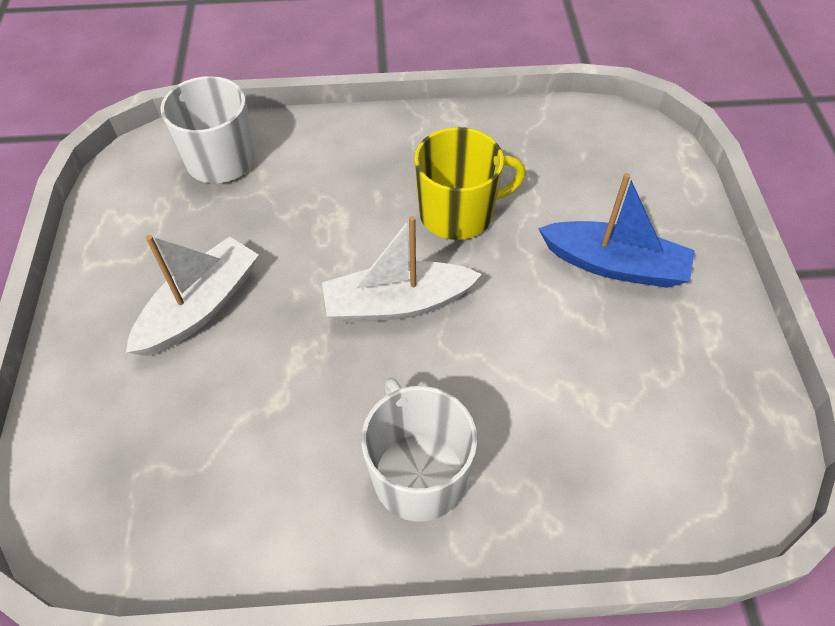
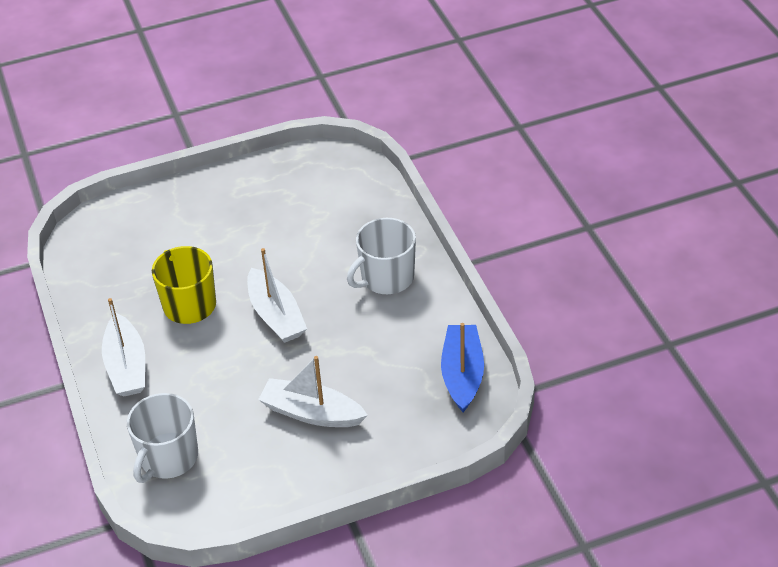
camera: 105 degrees left, 10 degrees down
(378, 142) = (127, 366): none -> white boat
(614, 265) = (213, 224): blue boat -> blue boat (462, 374)

